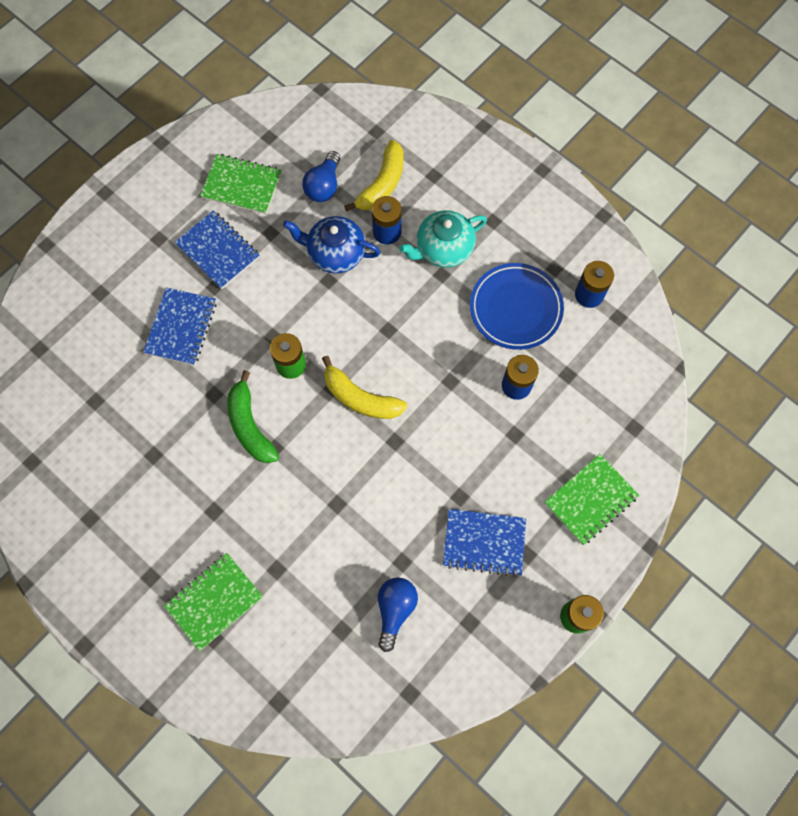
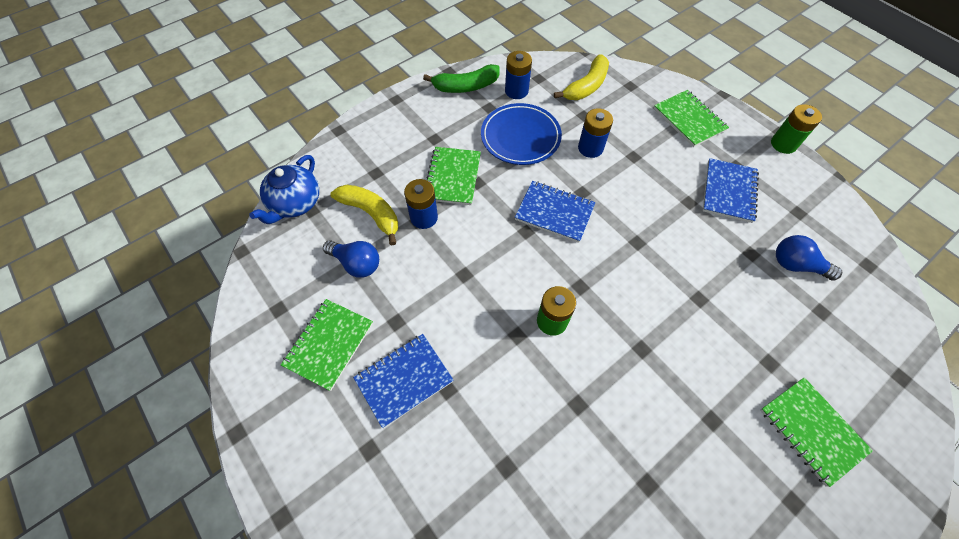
camera: 80 degrees left, 10 degrees down
(181, 327) = (492, 433): blue notebook -> blue notebook (554, 212)
(250, 425) = (616, 370): green banana -> green banana (466, 86)
(335, 253) = (436, 264): blue teapot -> blue teapot (295, 203)
(360, 398) = (593, 264): yellow banana -> yellow banana (586, 86)
(443, 249) = (453, 177): turquoise teapot -> green notebook

